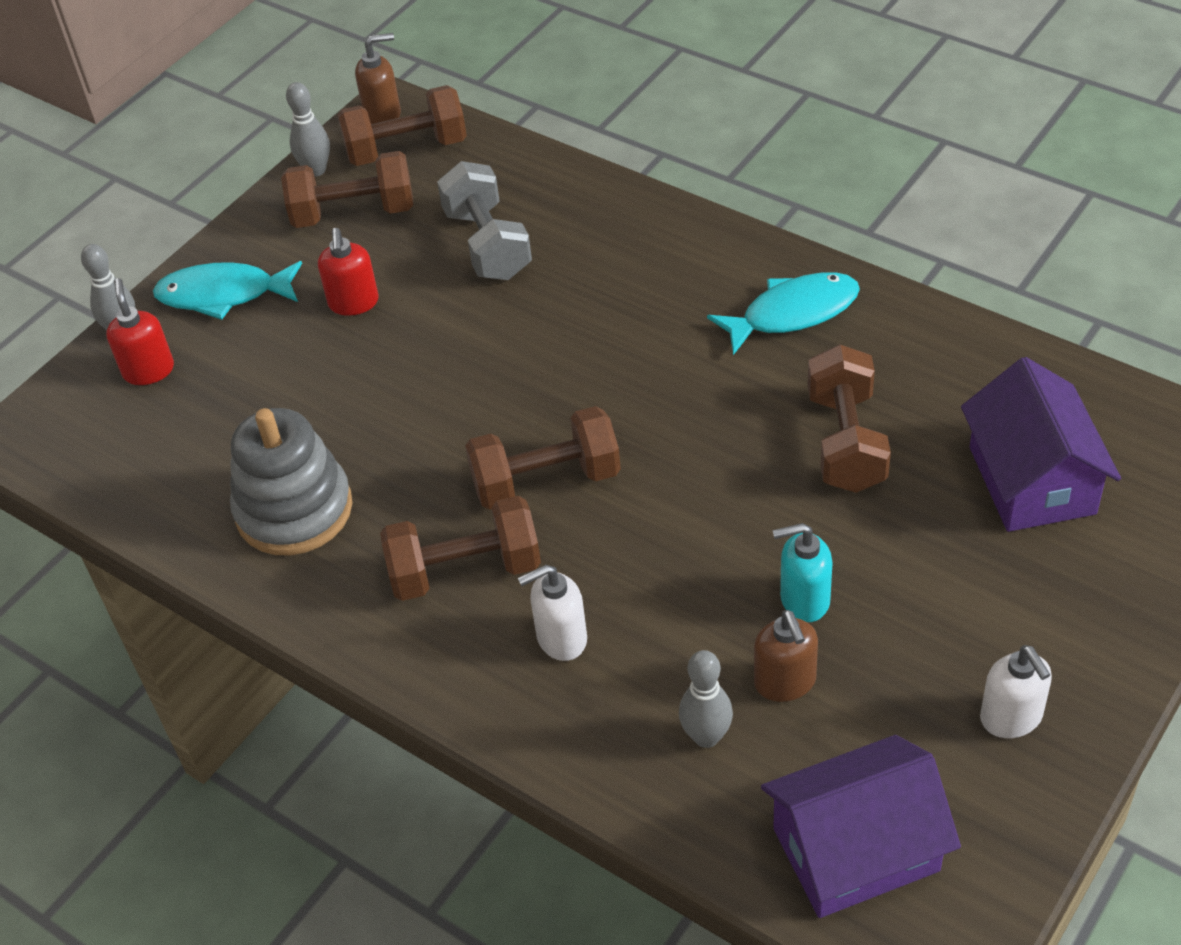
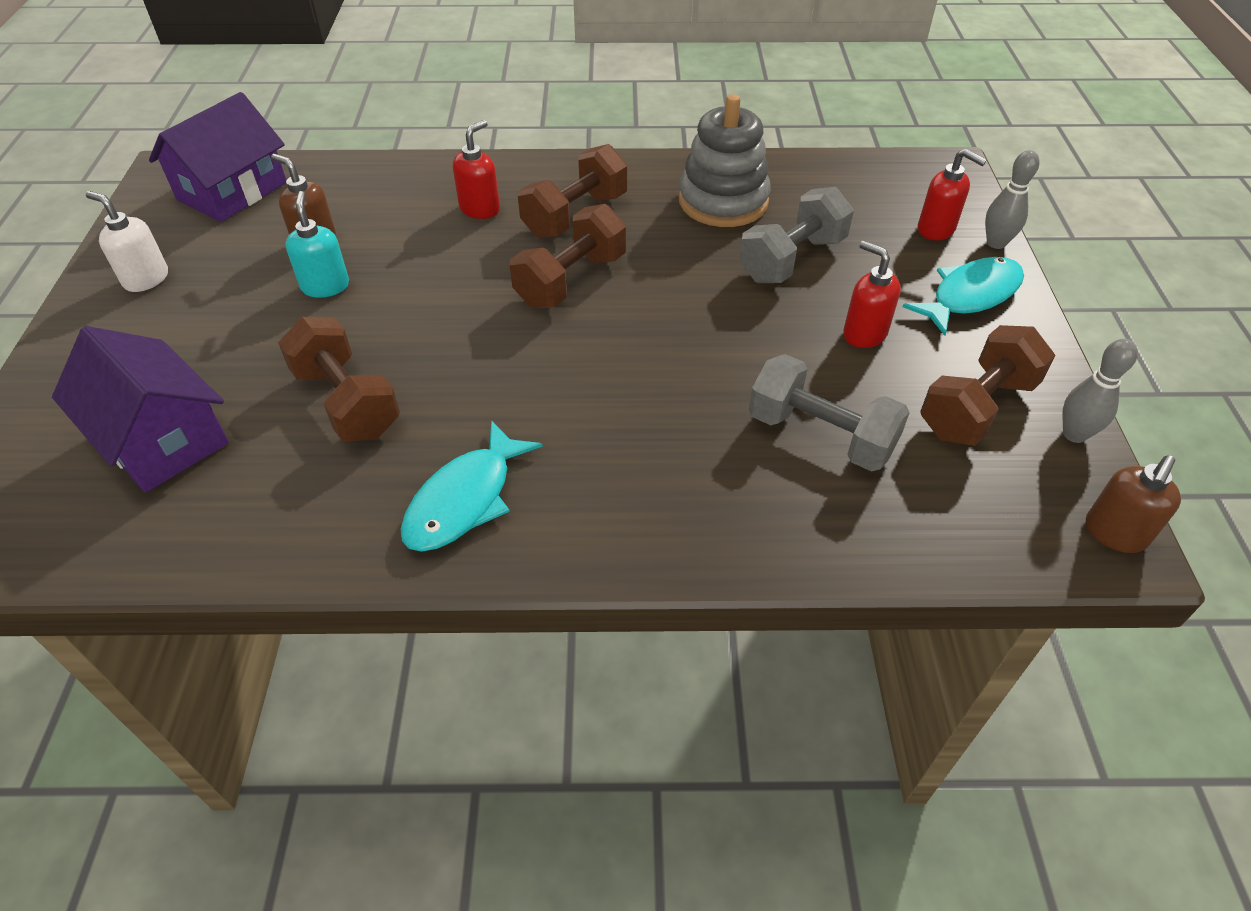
camera: 140 degrees right, 0 degrees up
(318, 403) = (792, 259): none -> grey dumbbell
(406, 149) = (1029, 501): brown dumbbell -> none
(561, 639) = (480, 209): white soap dispenser -> red soap dispenser
(706, 736) = (352, 202): grey bowling pin -> none
(804, 600) = (325, 286): turquoise soap dispenser -> turquoise soap dispenser turned 60 degrees counterclockwise

